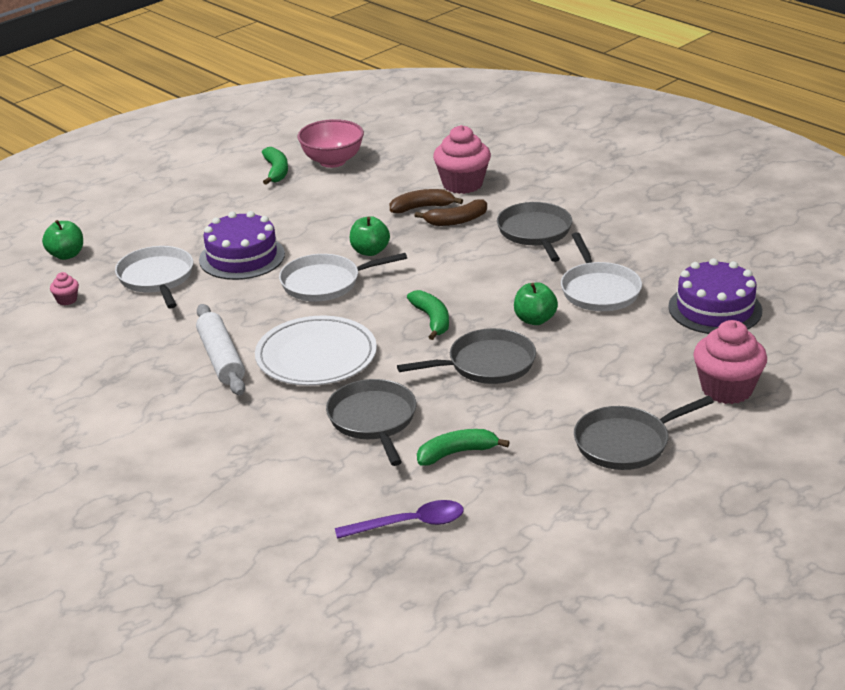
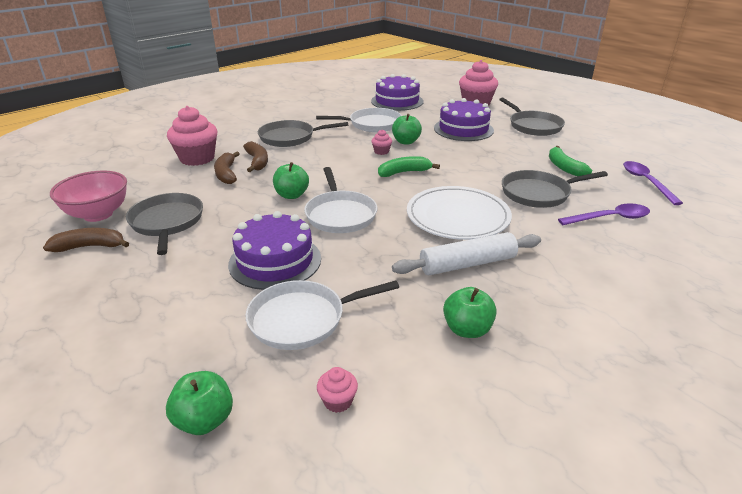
camera: 90 degrees left, 0 degrees up
(125, 354) = (467, 329): none -> green apple
(276, 171) = (90, 246): green banana -> brown banana
(305, 468) = (610, 218): none -> purple spoon
(487, 364) = (460, 156): grey pan -> grey pan (167, 222)
(496, 301) = (381, 152): none -> pink cupcake
(595, 371) = (463, 129): none -> purple cake

